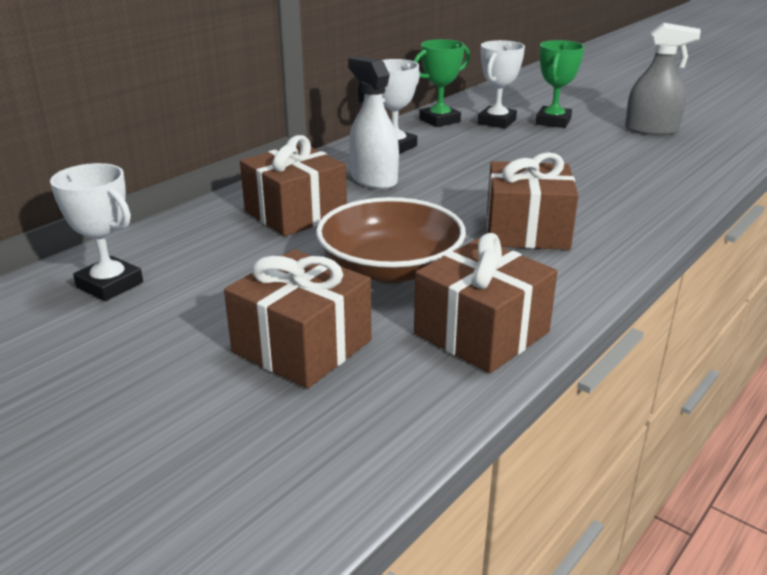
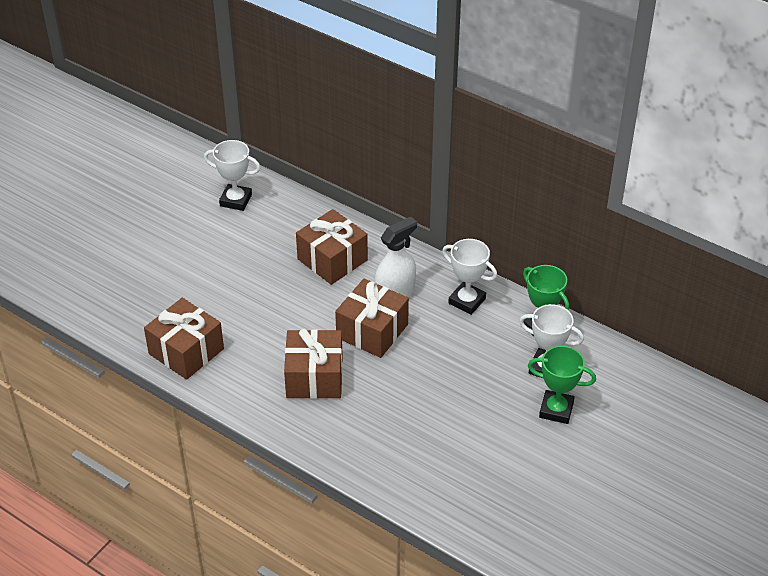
camera: 85 degrees right, 15 degrees up
(110, 285) = (236, 200): white trophy -> white trophy turned 75 degrees clockwise
(302, 346) = (175, 282): brown gift -> brown gift (372, 331)
(390, 268) = (257, 311): brown bowl -> none
(651, 130) = (547, 484): grey spray bottle -> none

